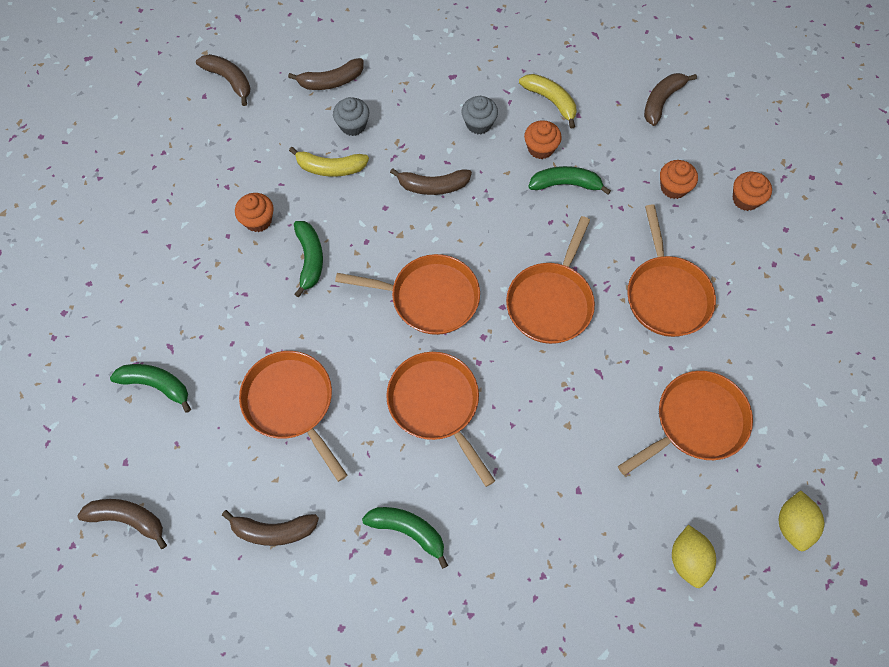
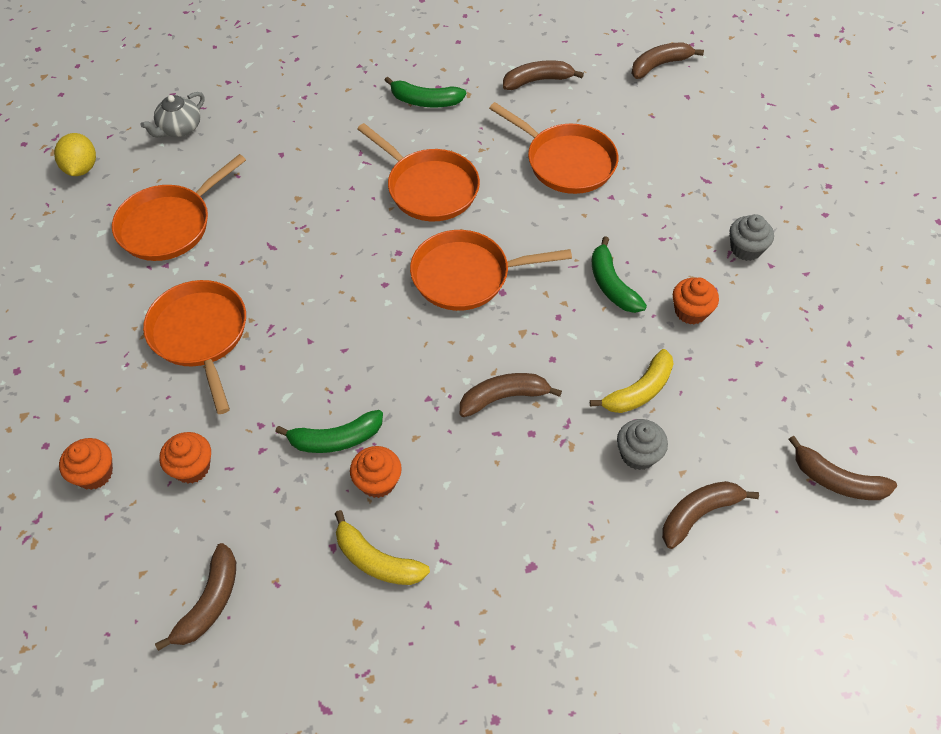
camera: 165 degrees right, 10 degrees down
(128, 519) = (659, 65): brown banana -> brown banana turned 150 degrees clockwise
(156, 385) = (698, 150): green banana -> none
(330, 168) = (639, 391): yellow banana -> yellow banana turned 150 degrees clockwise
(479, 124) = (470, 498): grey cupcake -> grey cupcake (746, 249)
(551, 302) = (332, 300): orange pan -> none
(688, 559) = (180, 128): yellow lemon -> grey teapot

